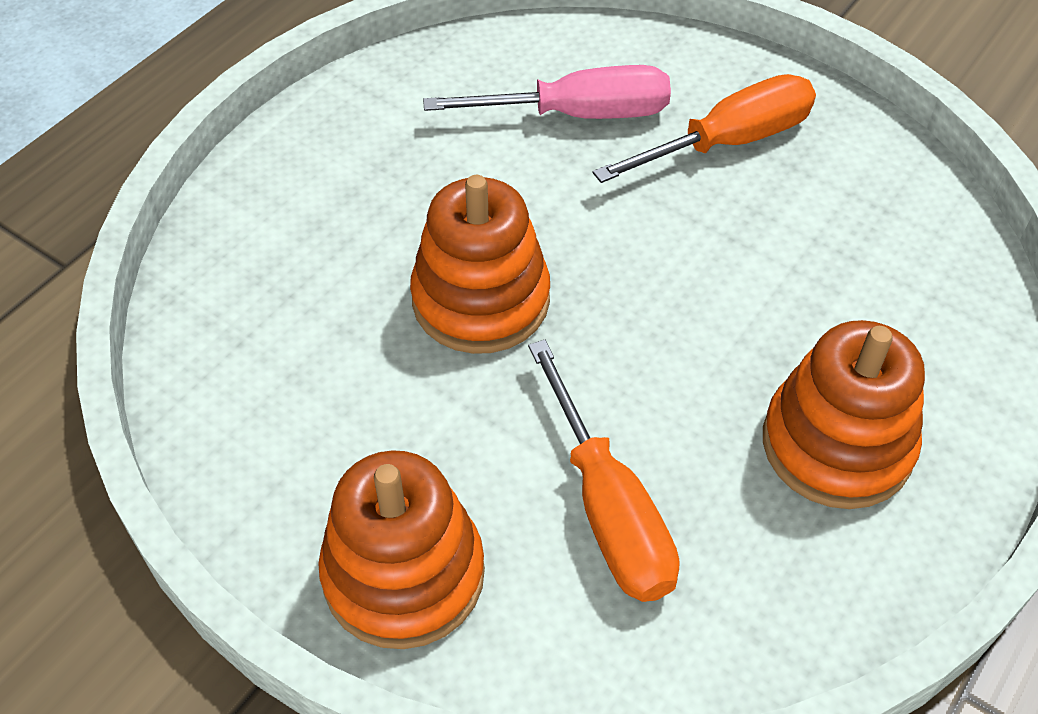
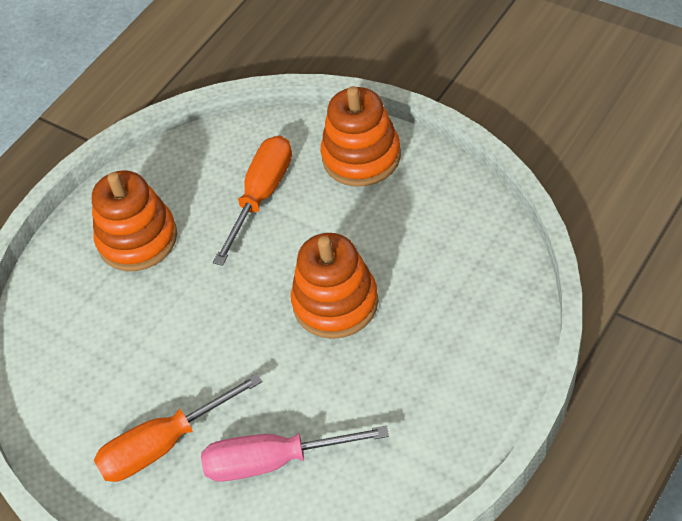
camera: 175 degrees left, 0 degrees up
(607, 508) = (261, 196): orange screwdriver -> orange screwdriver turned 45 degrees clockwise

